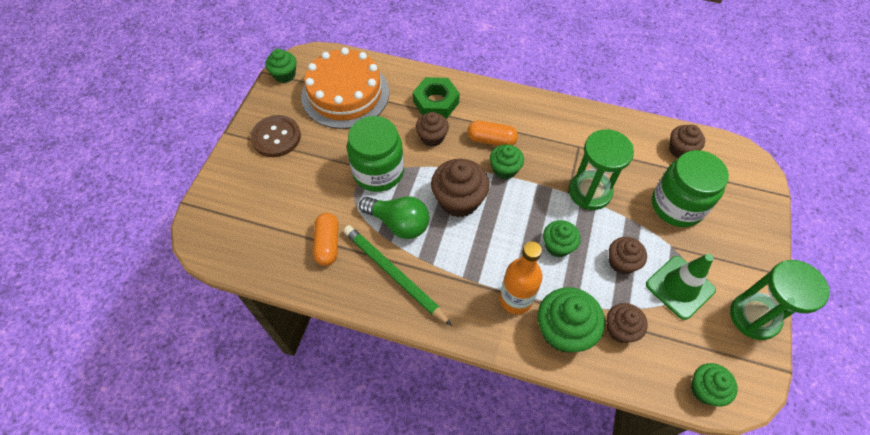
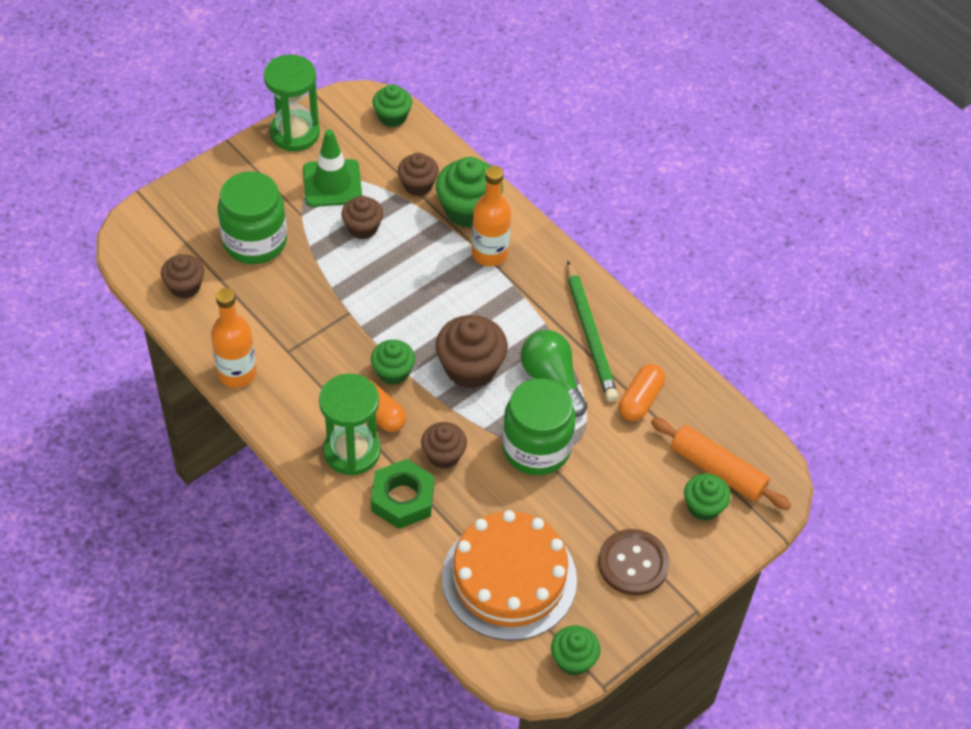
camera: 150 degrees left, 5 degrees down
(247, 223) = (717, 470): none -> orange rolling pin
(558, 246) = (408, 273): green cupcake -> green cupcake (703, 507)
(590, 192) = (326, 300): green hourglass -> green hourglass (352, 451)
(592, 117) = (237, 373): none -> orange bottle

